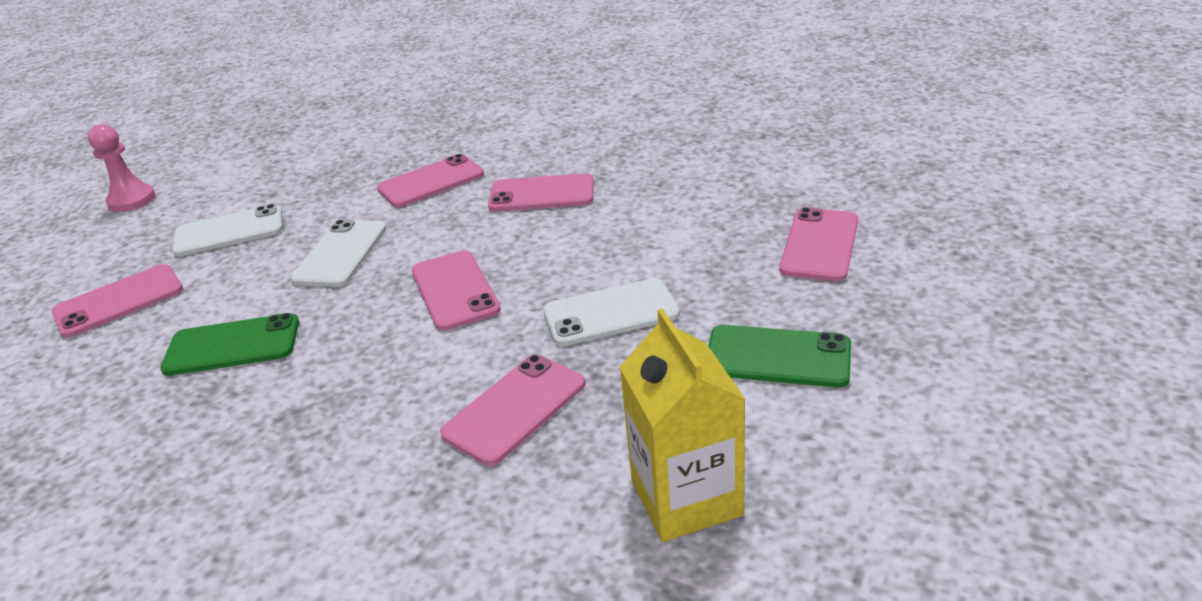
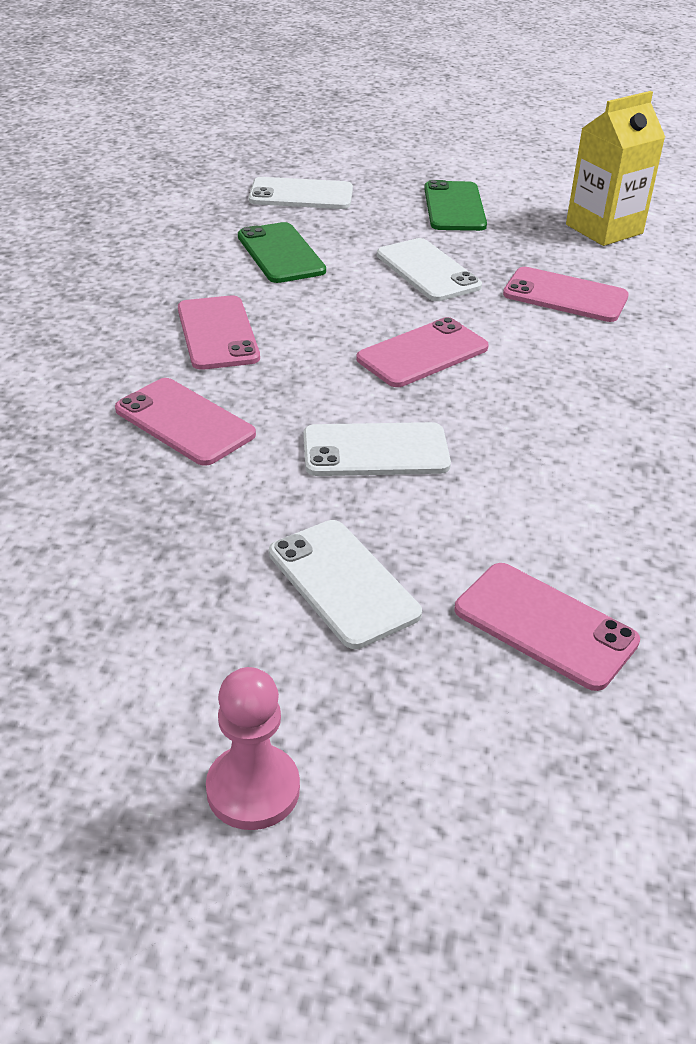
camera: 110 degrees left, 5 degrees up
(232, 345) = (575, 476): green phone -> green phone (281, 253)
(820, 245) = (301, 195): pink phone -> white phone

